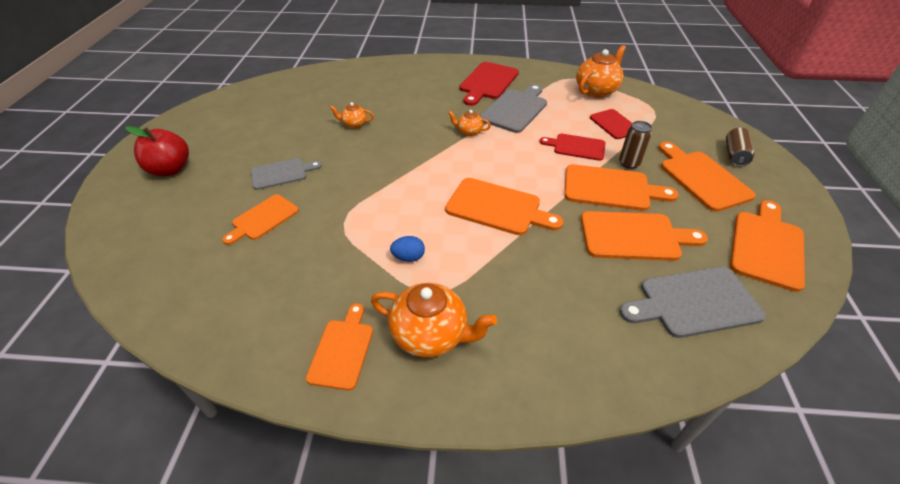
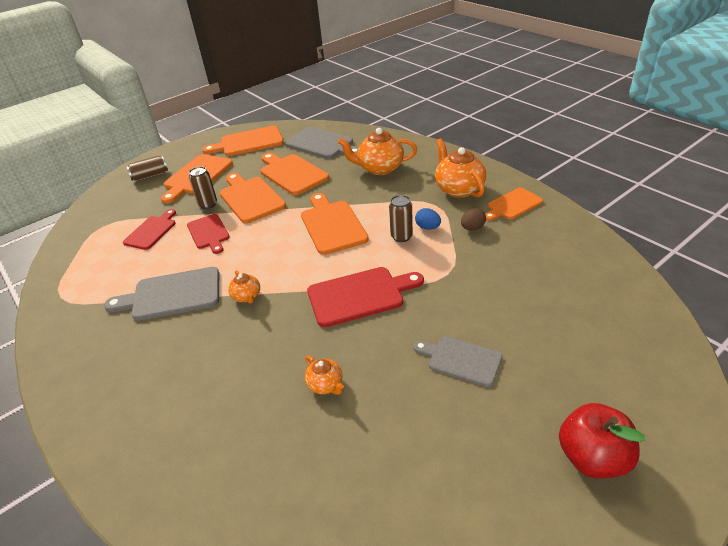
camera: 130 degrees left, 5 degrees down
(263, 219) = (511, 315): orange cutting board -> none
(362, 284) = (472, 228): none -> brown egg
(422, 233) = (401, 236): none -> brown can
(487, 82) = (121, 350): red cutting board -> red cutting board (360, 295)
(596, 90) = (83, 269): orange teapot -> orange teapot (379, 168)

